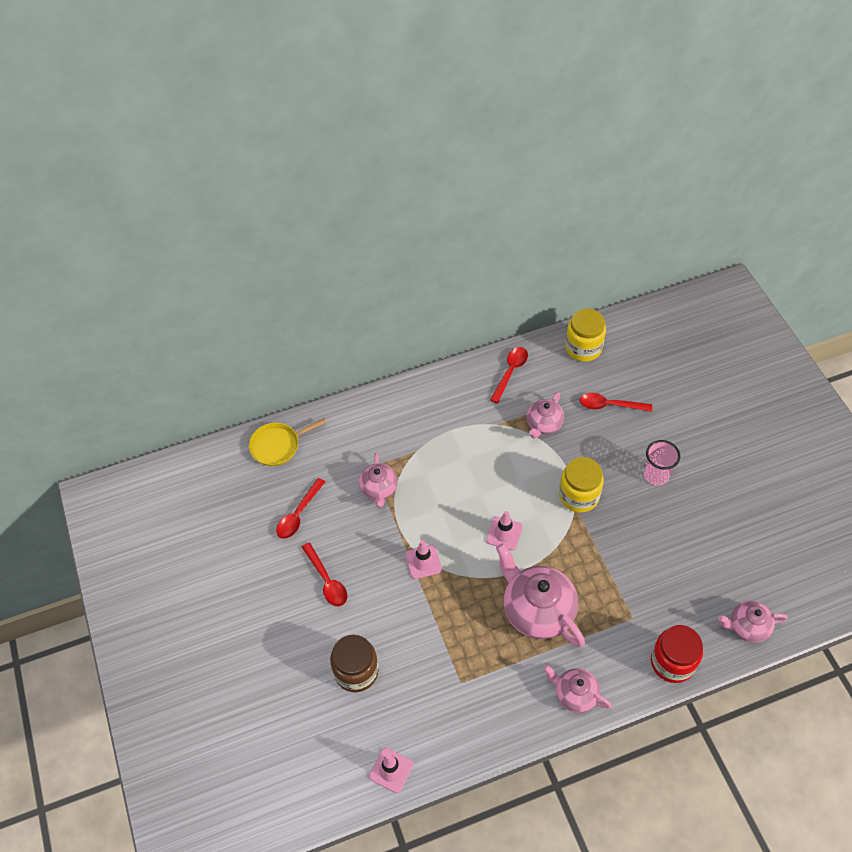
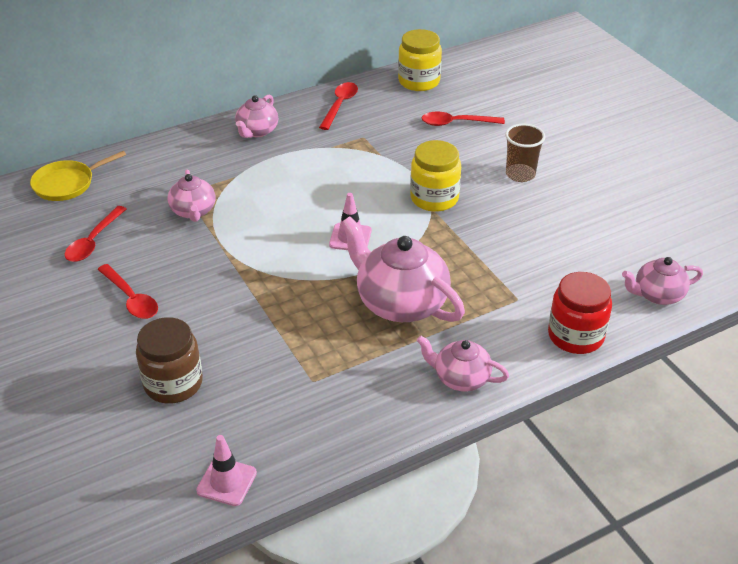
camera: 10 degrees left, 15 degrees down
(423, 562) = (253, 271): pink traffic cone -> none
(543, 424) = (384, 143): pink teapot -> pink teapot (257, 131)
(656, 475) = (520, 174): pink cup -> brown cup

